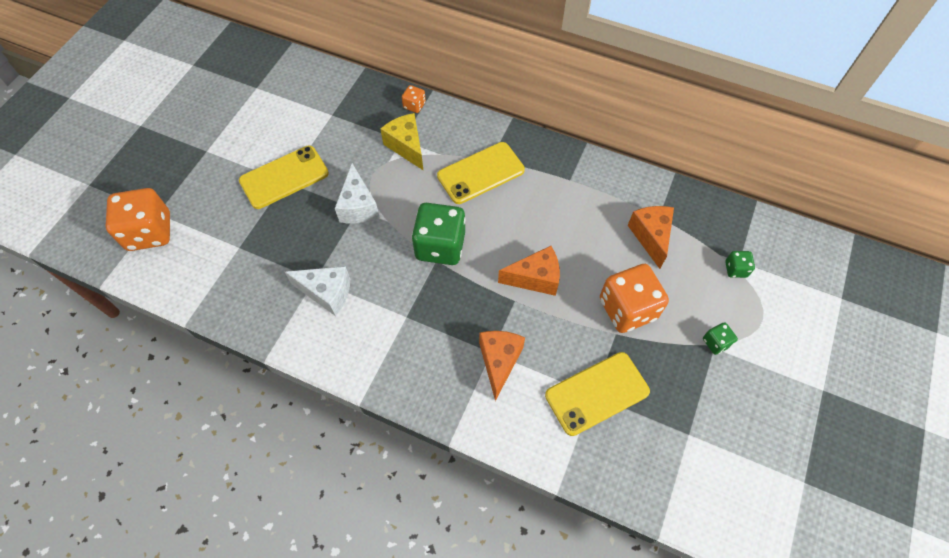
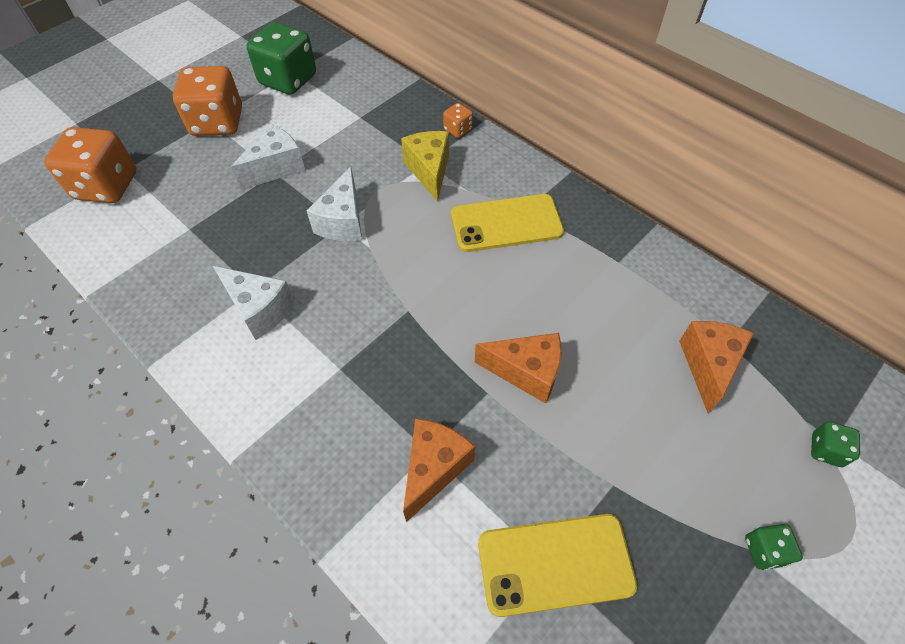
camera: 20 degrees right, 5 degrees down
(284, 177) = (276, 168): yellow phone -> white cheese
(440, 246) = (420, 295): green dice -> green dice (288, 80)
(627, 309) = (642, 455): orange dice -> orange dice (217, 122)

